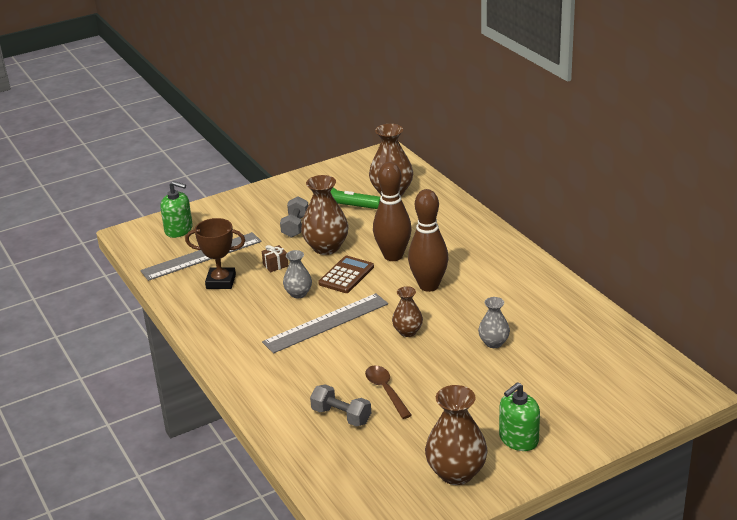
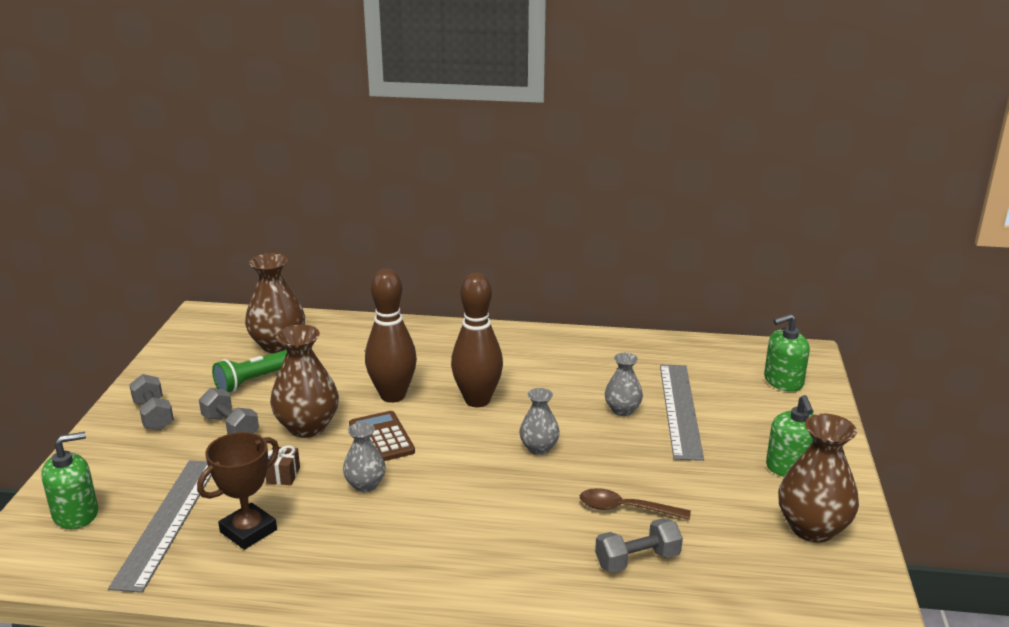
camera: 55 degrees left, 5 degrees down
(276, 199) = (153, 415): none -> grey dumbbell
(326, 323) = (450, 491): grey ruler -> grey ruler (680, 410)
(407, 331) = (539, 448): brown vase -> grey vase
(633, 394) = (783, 381): none -> green soap dispenser

